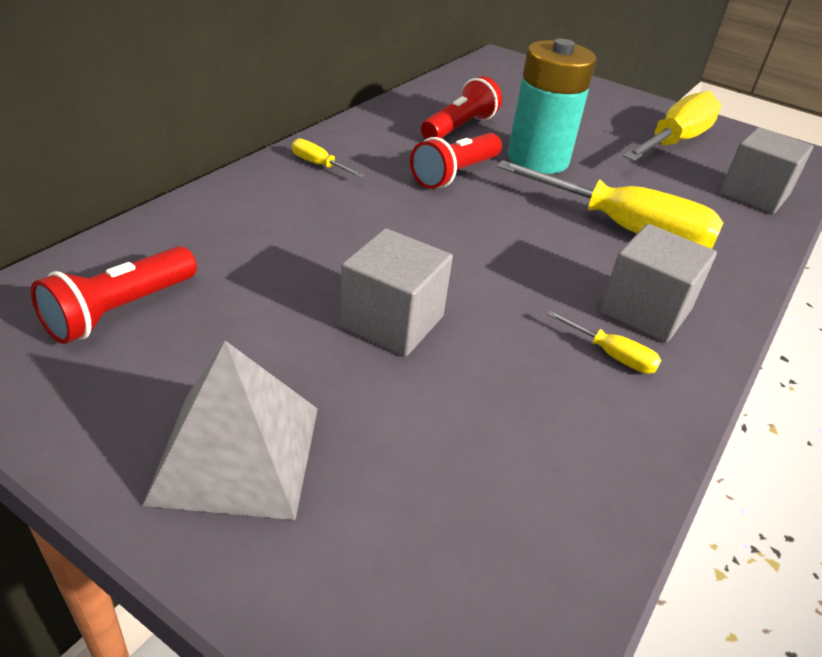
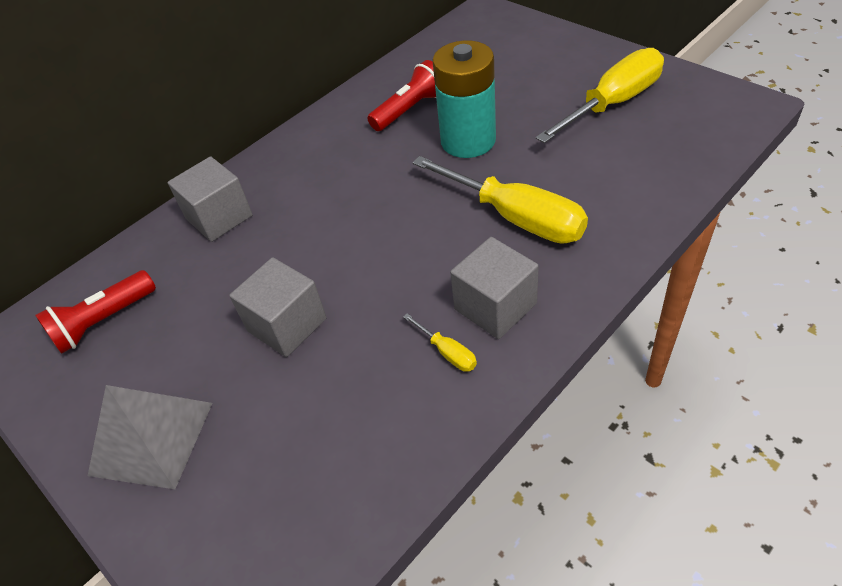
camera: 20 degrees right, 10 degrees up
(319, 165) = (277, 167): yellow screwdriver -> none
(455, 174) = (387, 166): red flashlight -> none
(754, 194) = (664, 164): grey cube -> grey cube (219, 217)

